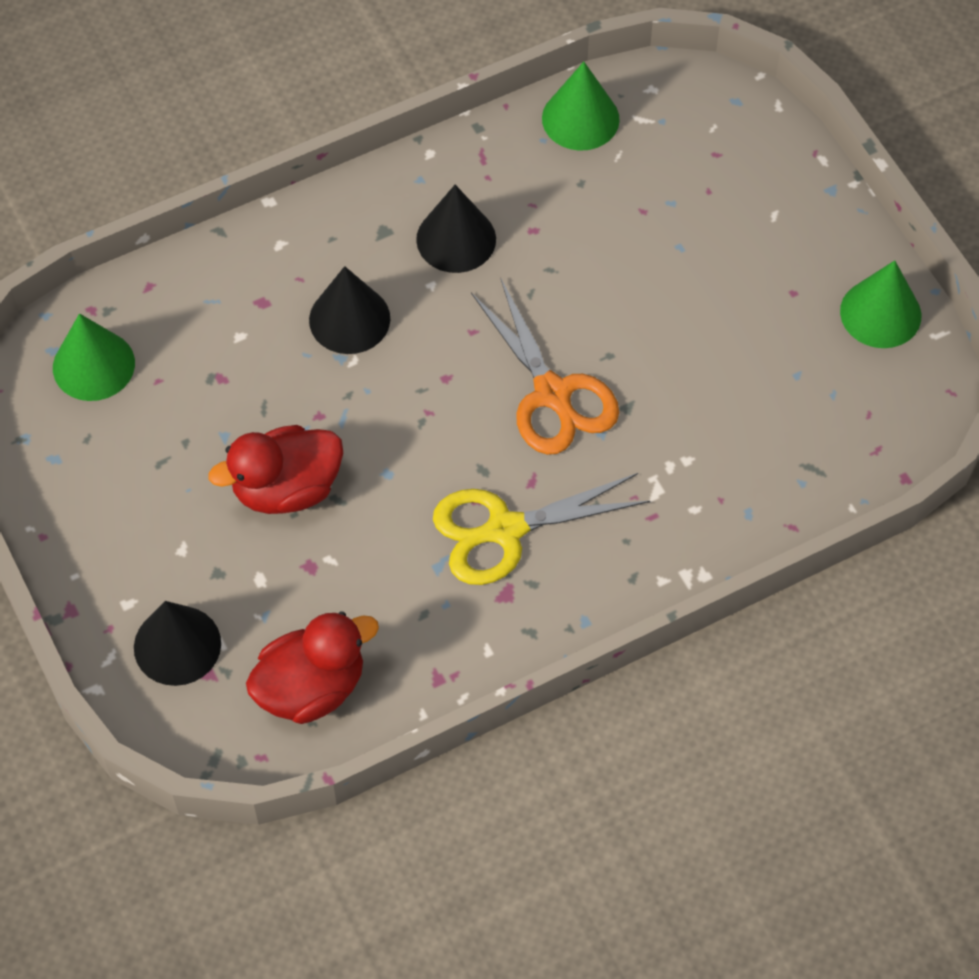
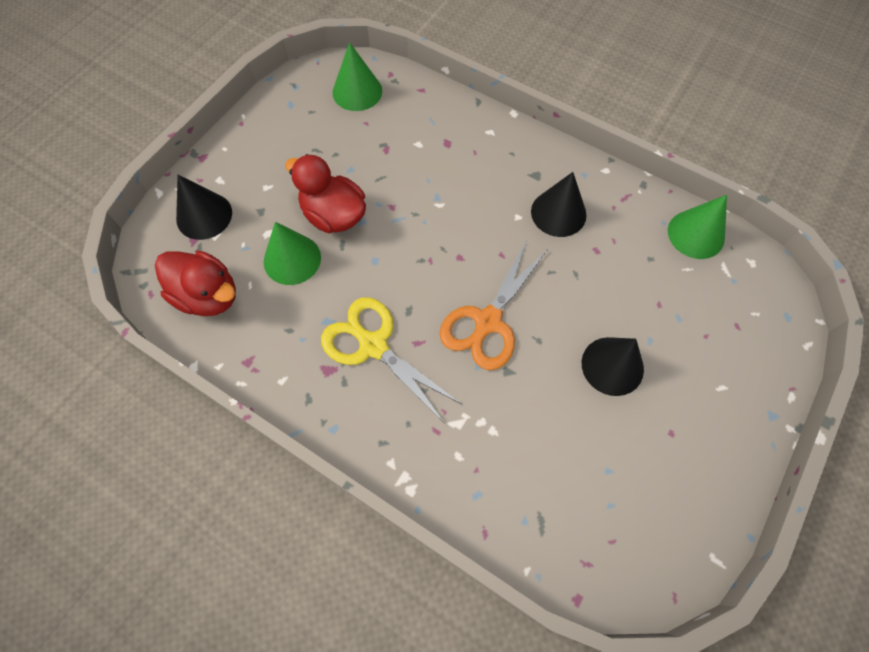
camera: 60 degrees right, 5 degrees up
(349, 319) = (465, 188): black cone -> black cone (612, 366)
(880, 313) = (701, 505): green cone -> green cone (292, 259)

